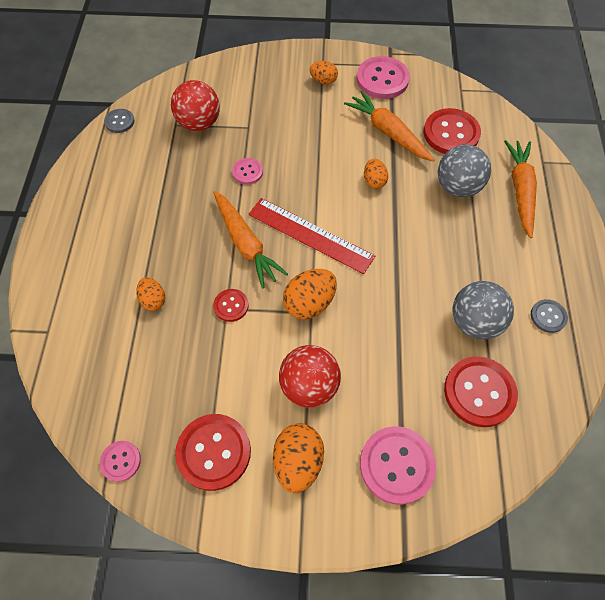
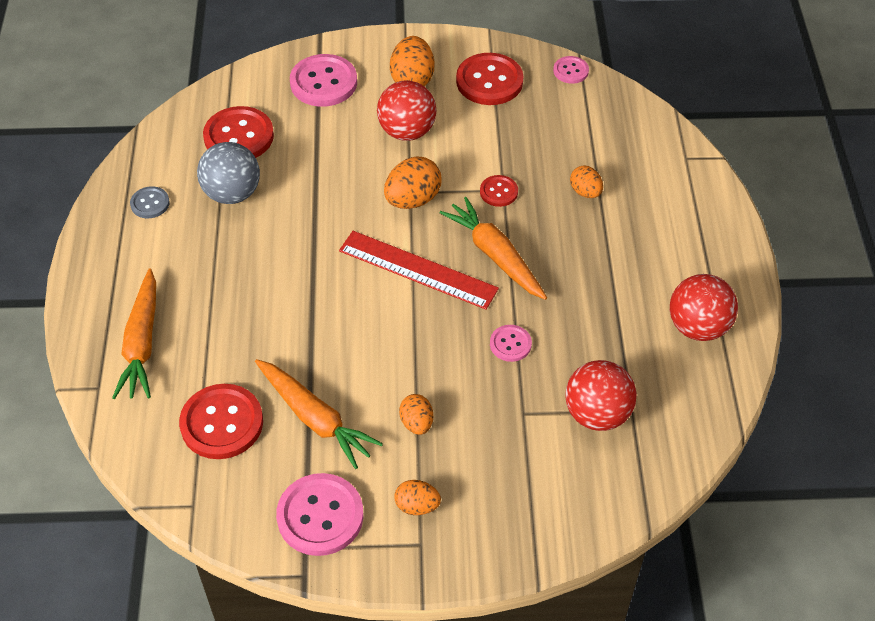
camera: 175 degrees right, 10 degrees down
(107, 175) = (698, 327): none -> red ball
(119, 122) = (715, 408): grey button -> none
(374, 181) = (338, 343): orange egg -> orange egg (416, 423)
(457, 187) = (225, 342): grey ball -> none

